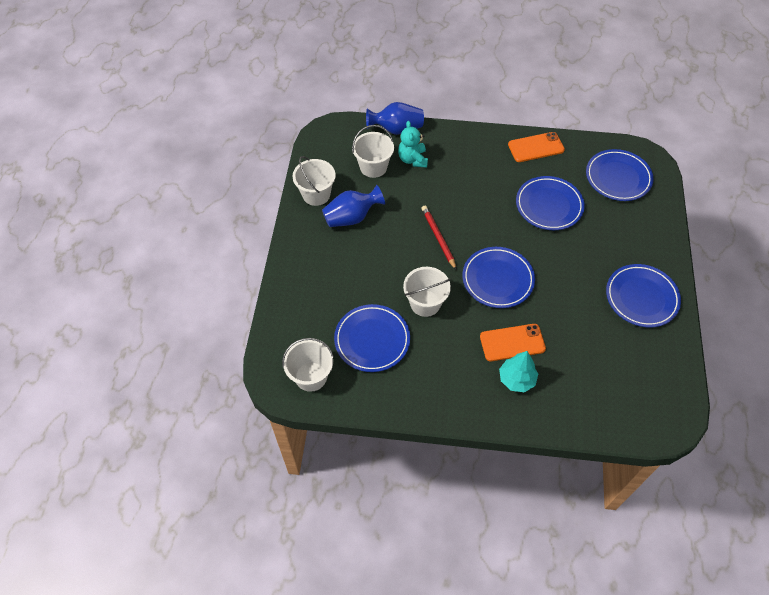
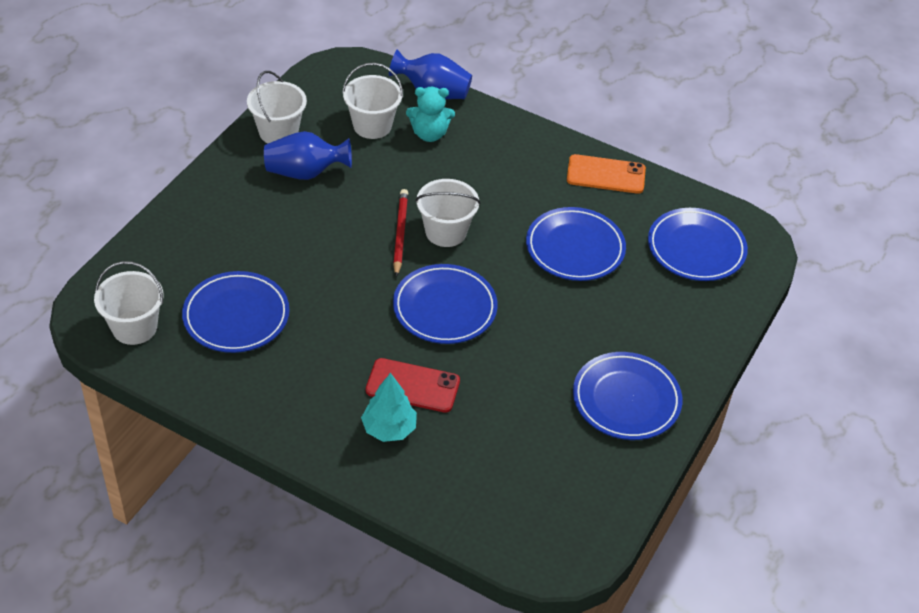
camera: 20 degrees right, 10 degrees down
(412, 159) = (429, 134): turquoise teddy bear -> turquoise teddy bear turned 105 degrees counterclockwise
(425, 303) = (331, 300): white bucket -> white bucket (446, 232)
(512, 343) = (412, 386): orange phone -> red phone

